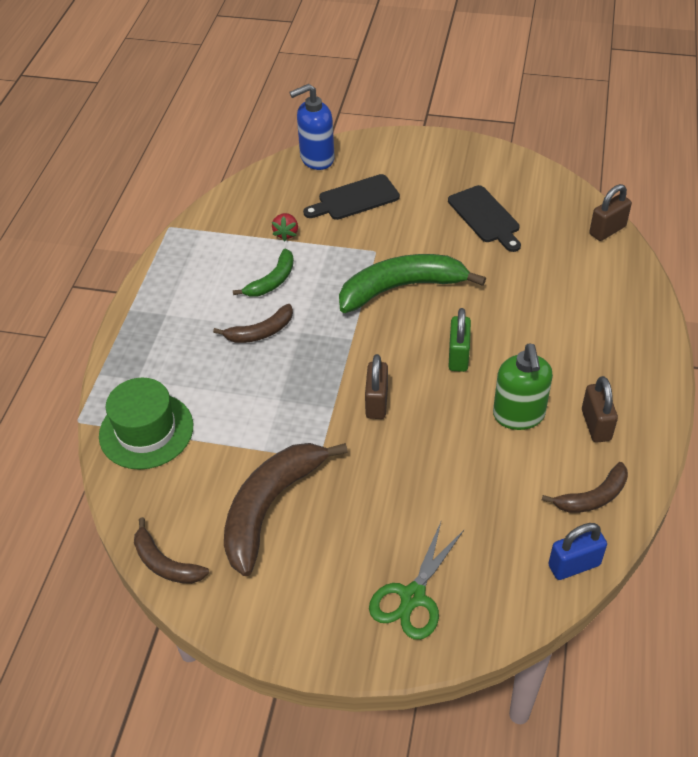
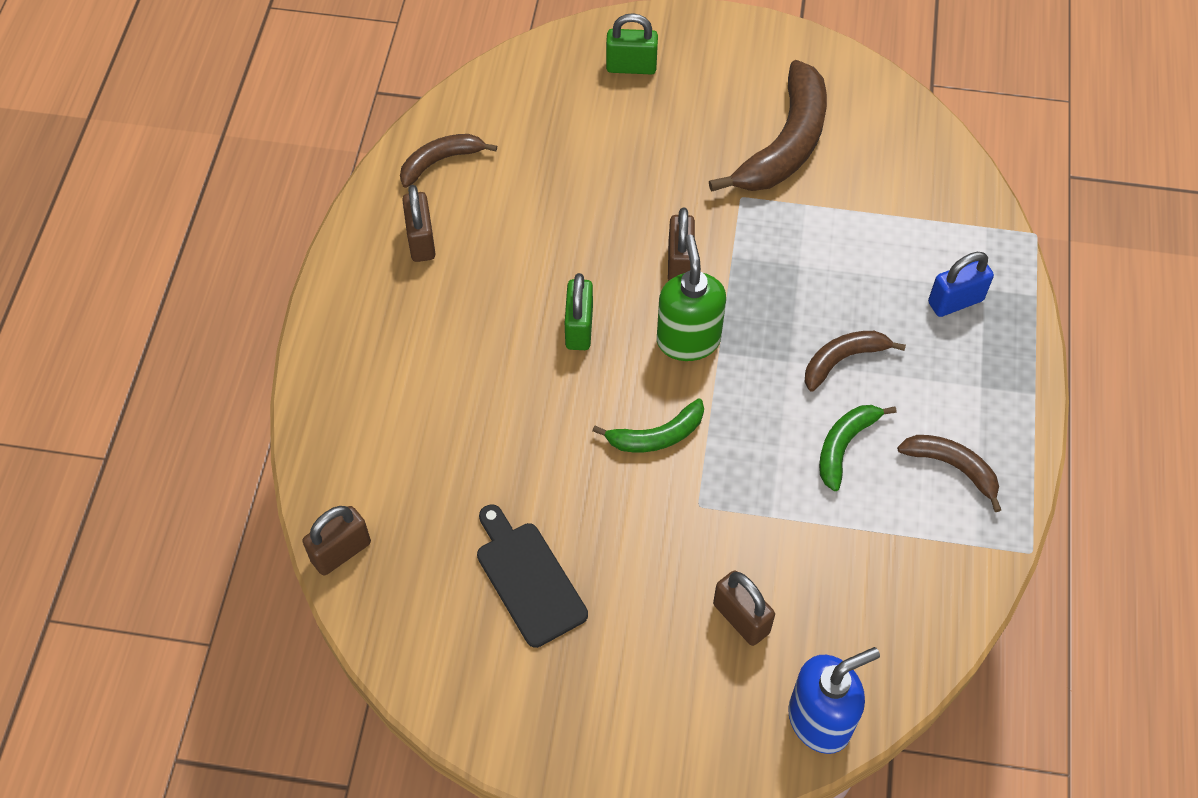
camera: 175 degrees right, 10 degrees up
(146, 431) = (949, 223): green hat -> none
(165, 563) = (880, 89): brown banana -> brown banana (952, 467)
(286, 233) = (841, 539): red strawberry -> none
(355, 199) = (741, 618): black cutting board -> brown padlock
(401, 288) = (656, 436): green banana -> green banana, size x0.54
(412, 597) = (631, 67): green scissors -> green padlock
(518, 415) = (510, 250): green soap dispenser -> green soap dispenser (688, 340)
(574, 565) = (472, 97): blue padlock -> blue padlock (955, 301)

